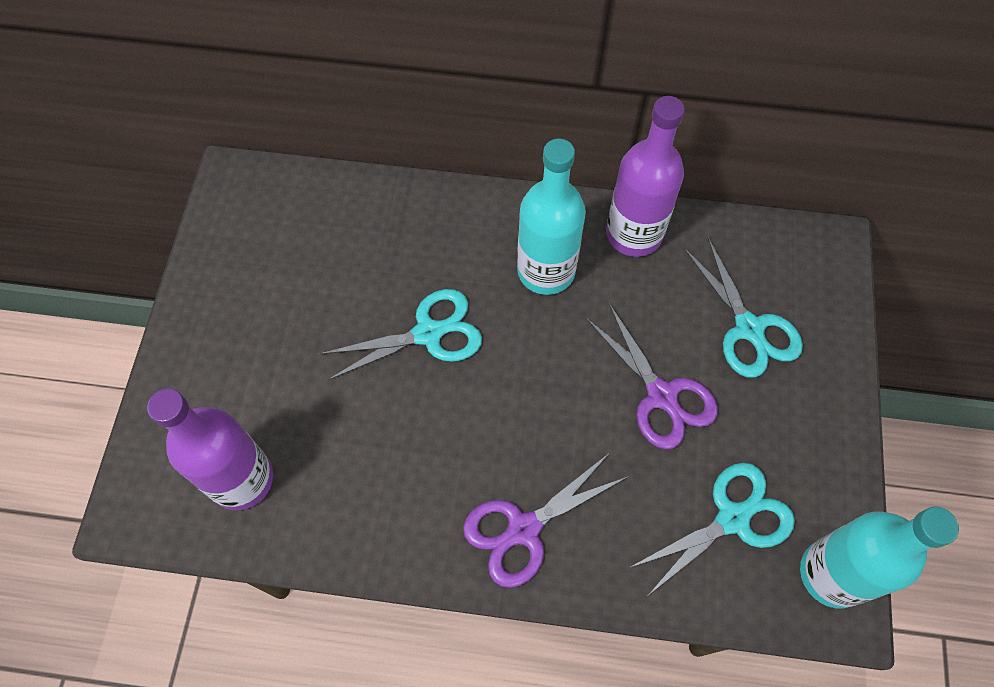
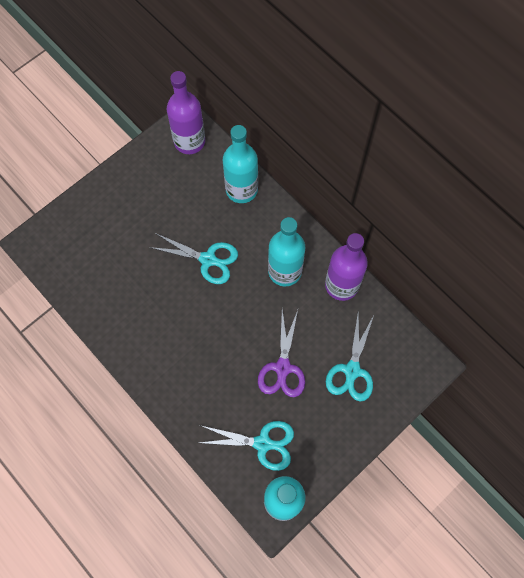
camera: 40 degrees right, 5 degrees up
(242, 479) = (82, 263): purple bottle -> purple bottle (189, 141)
(391, 210) = (241, 189): none -> turquoise bottle
(523, 529) = (173, 374): purple scissors -> none

